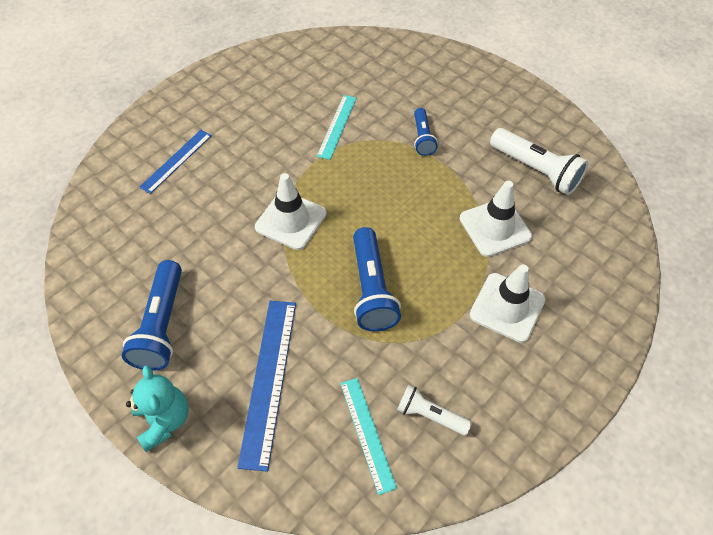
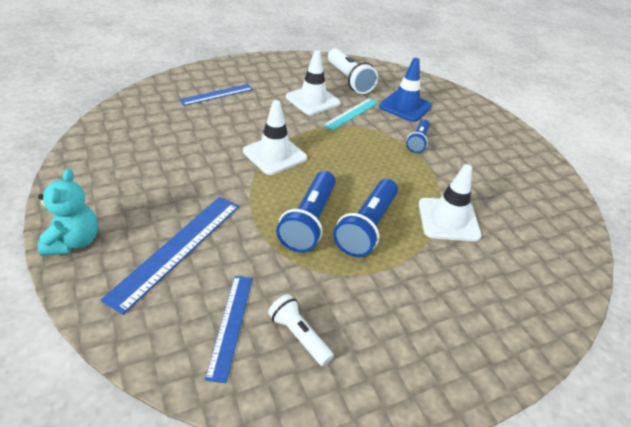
camera: 20 degrees right, 15 degrees down
(162, 325) = (126, 181): blue flashlight -> blue flashlight (367, 227)
(367, 433) = (231, 325): turquoise ruler -> blue ruler
(386, 91) = (405, 106): none -> blue traffic cone
(507, 307) = (426, 281): white traffic cone -> white traffic cone (313, 100)
(536, 170) = (509, 194): white flashlight -> white flashlight (349, 80)

